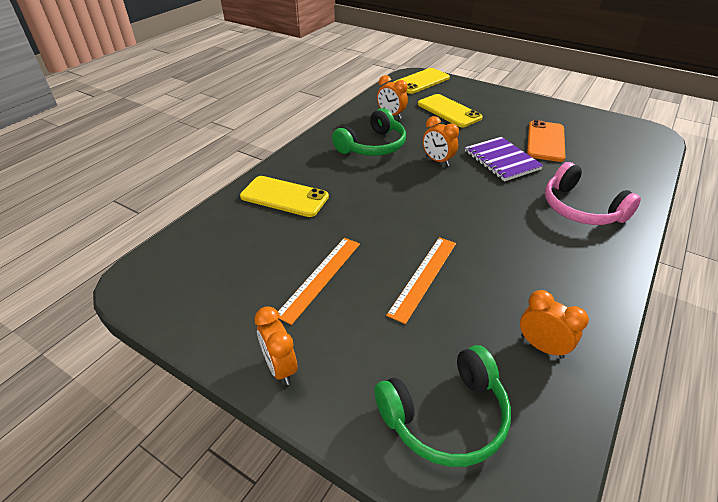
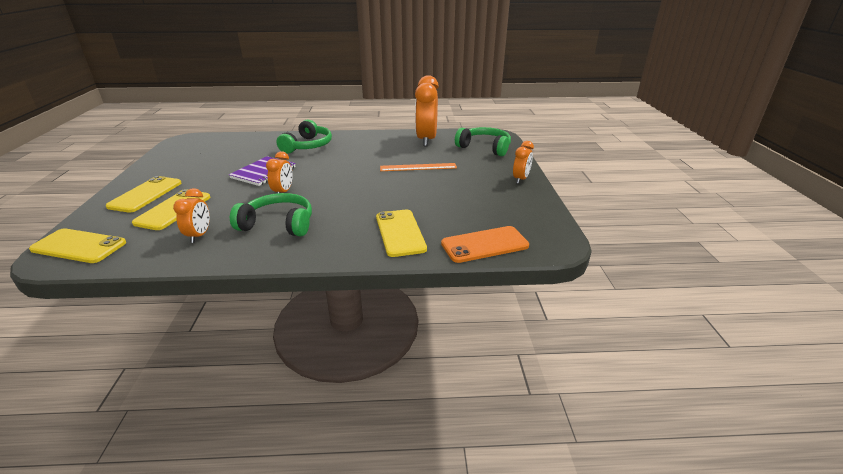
camera: 125 degrees left, 10 degrees down
(320, 277) = (458, 190): orange ruler -> none
(493, 104) = (146, 194): none -> yellow phone
(542, 346) = (426, 140): orange clock -> orange clock, size x1.92
(545, 141) = (219, 165): orange phone -> orange phone (484, 245)
(580, 209) = (308, 146): pink headphones -> green headphones

